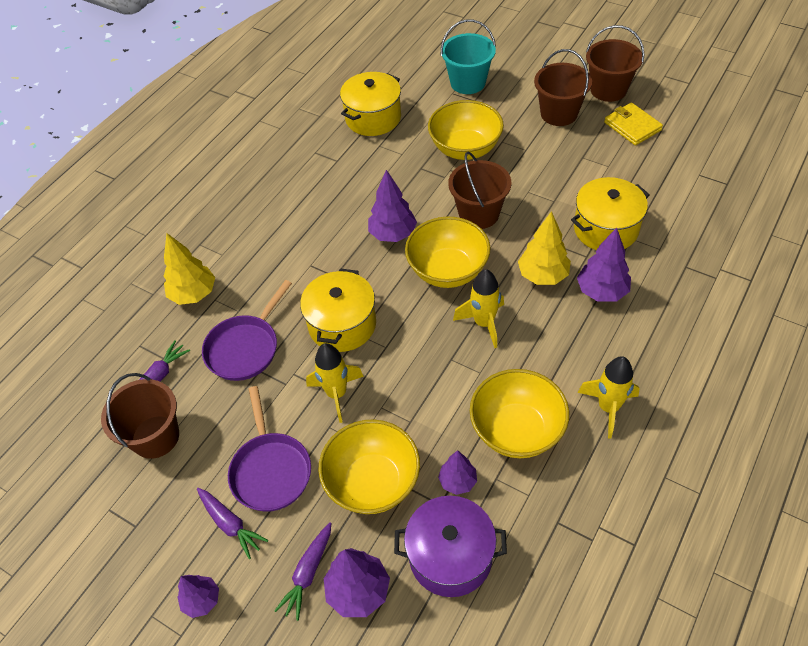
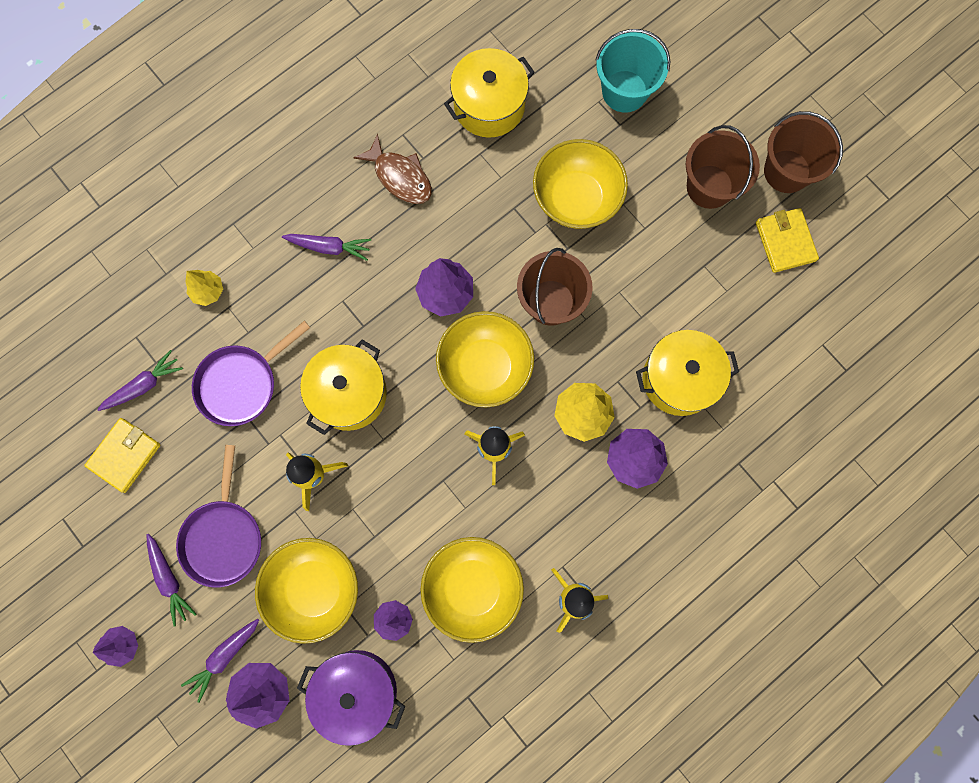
camera: 15 degrees right, 25 degrees up
(155, 437) = (124, 455): brown bucket -> yellow wallet
(194, 294) = (208, 291): yellow tree -> yellow tree, size x0.63
(285, 235) = (329, 247): none -> purple carrot
(324, 176) = (400, 177): none -> brown fish

